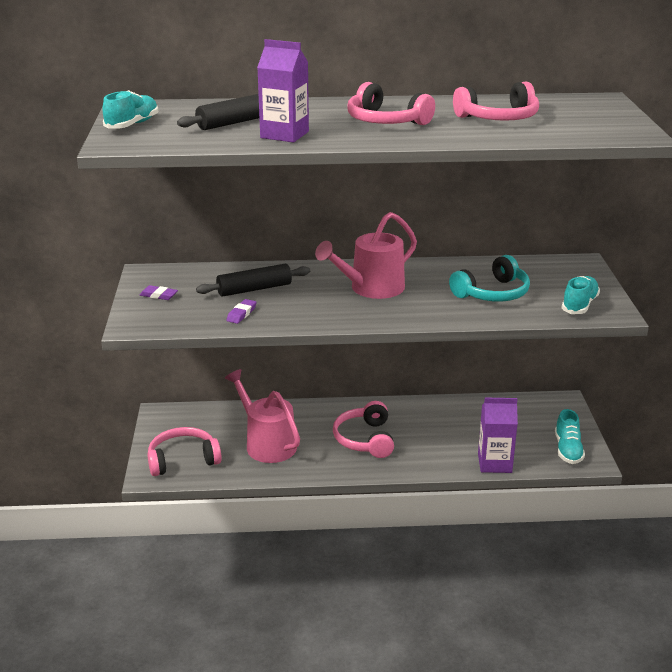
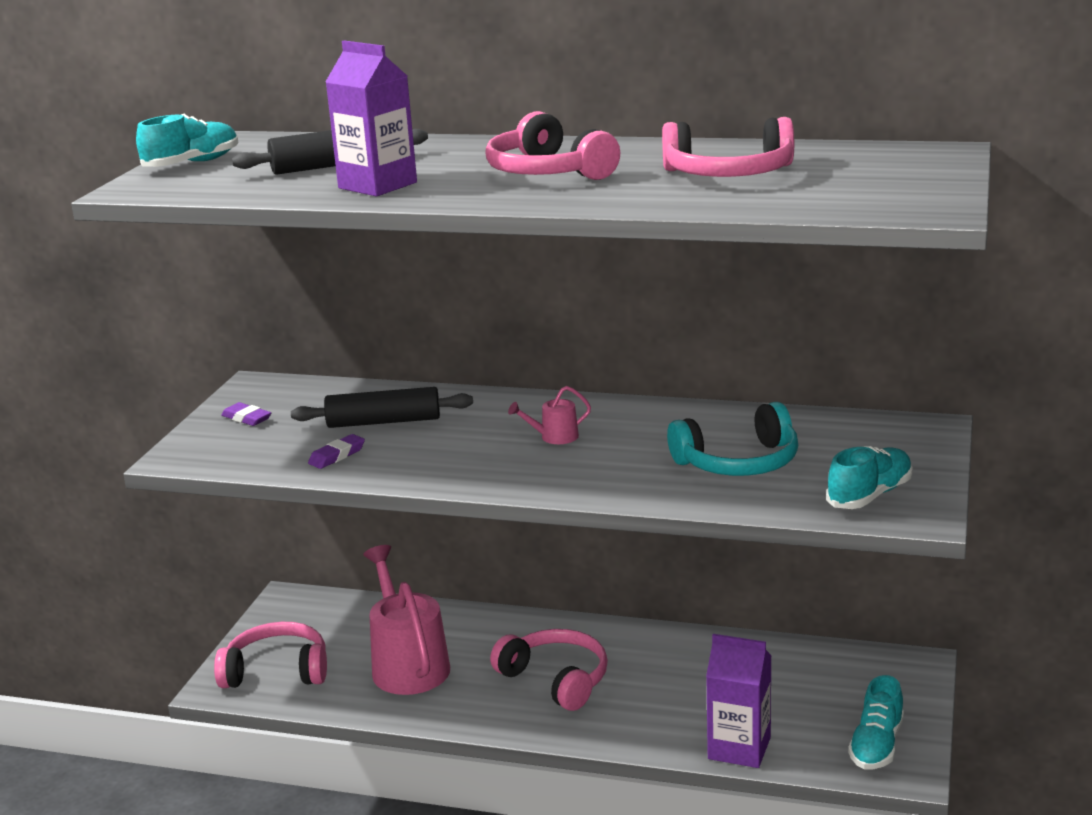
camera: 20 degrees right, 5 degrees down
(365, 439) = (556, 679): pink headphones -> pink headphones turned 120 degrees clockwise
(371, 288) = (554, 437): pink watering can -> pink watering can, size x0.44

